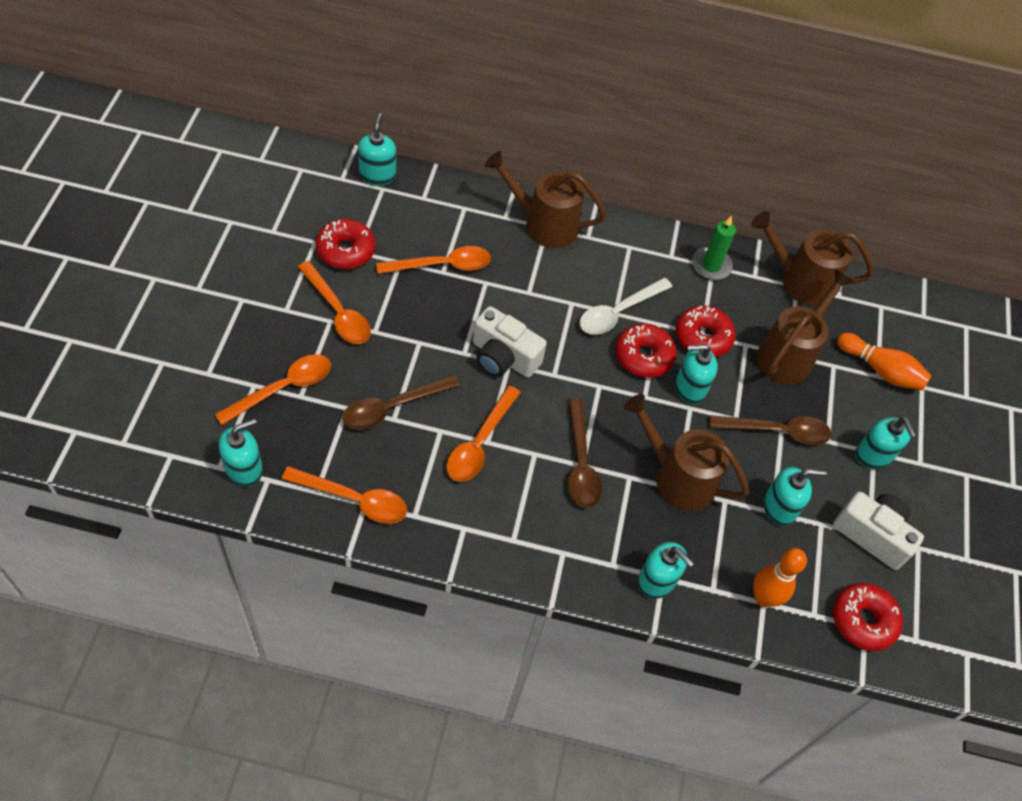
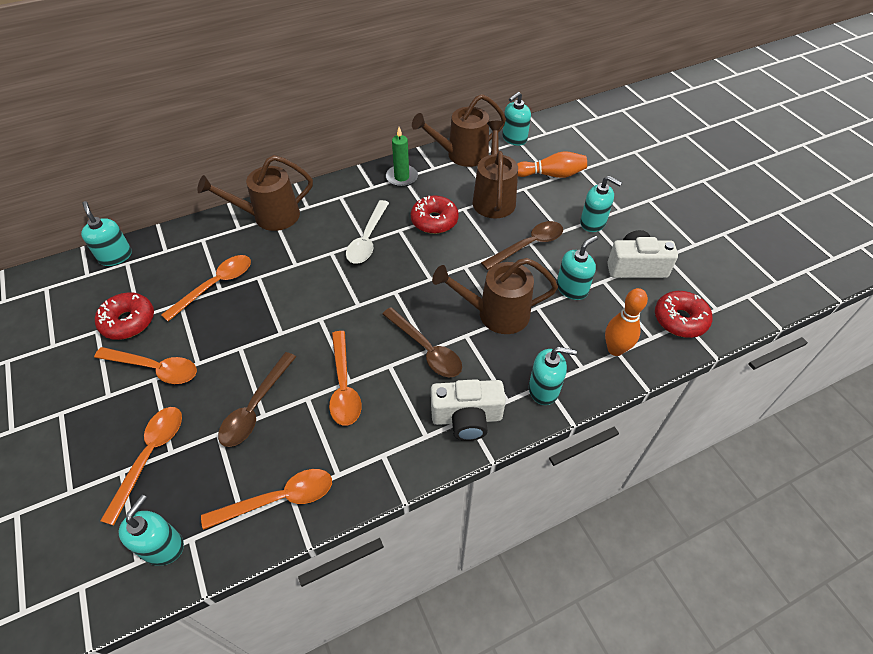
camera: 30 degrees left, 5 degrees down
(503, 357) = (312, 317): white camera -> white camera (467, 418)
(643, 356) = (407, 255): red donut -> none
(689, 388) = (453, 255): turquoise soap dispenser -> turquoise soap dispenser (514, 138)

